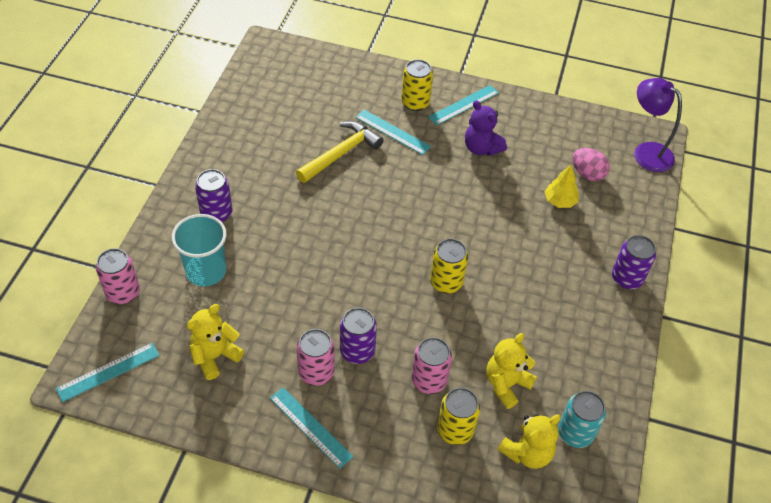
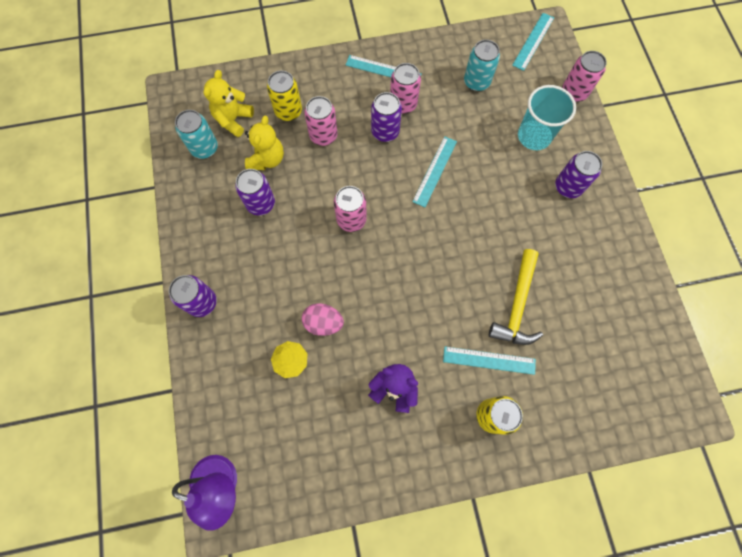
camera: 155 degrees right, 20 degrees up
(215, 356) = (476, 82): yellow teddy bear -> turquoise can
(446, 282) = (351, 219): yellow can -> pink can
(463, 105) = (442, 442): turquoise ruler -> turquoise ruler (435, 171)
(533, 340) = (261, 203): none -> purple can
(587, 174) = (276, 413): pink egg -> pink egg (323, 323)

